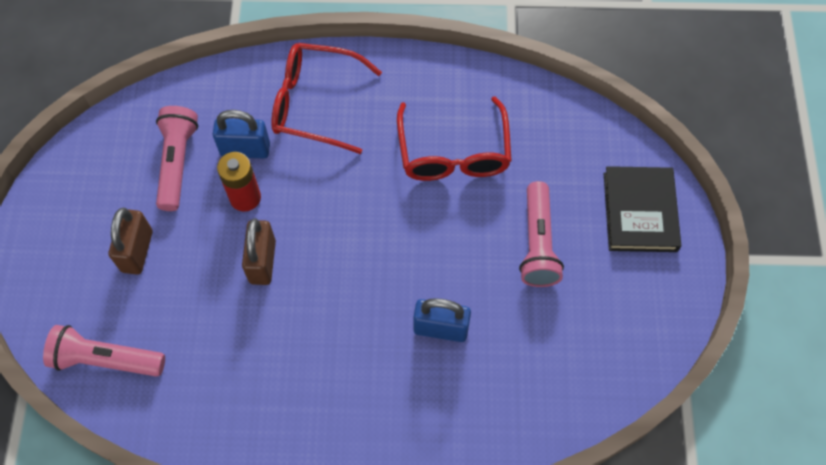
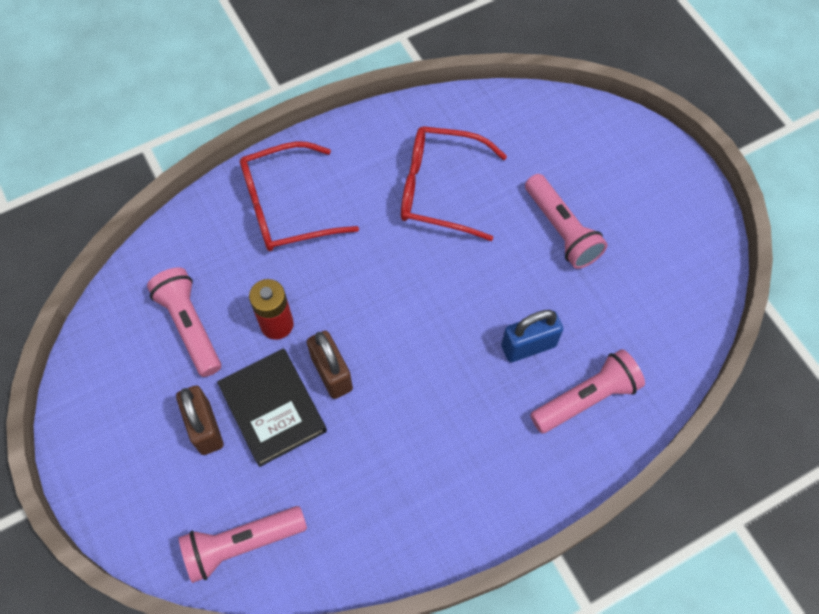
camera: 30 degrees left, 0 degrees up
(245, 149) = (248, 281): blue padlock -> none
(453, 153) = (439, 189): red glasses -> red glasses turned 135 degrees clockwise
(461, 401) = (586, 398): none -> pink flashlight
(639, 212) = (626, 160): black book -> black book (272, 409)

